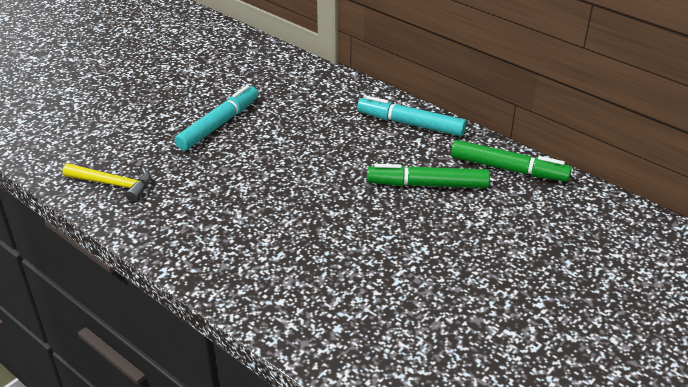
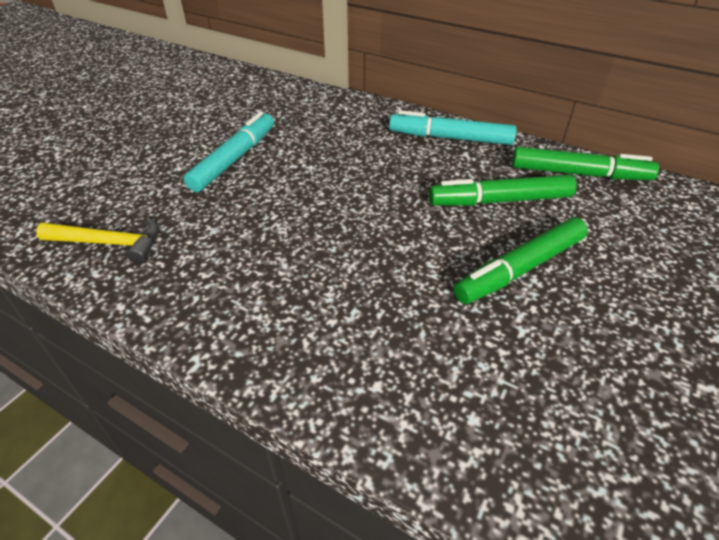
camera: 10 degrees left, 5 degrees up
(417, 239) = (520, 269): none -> green marker

